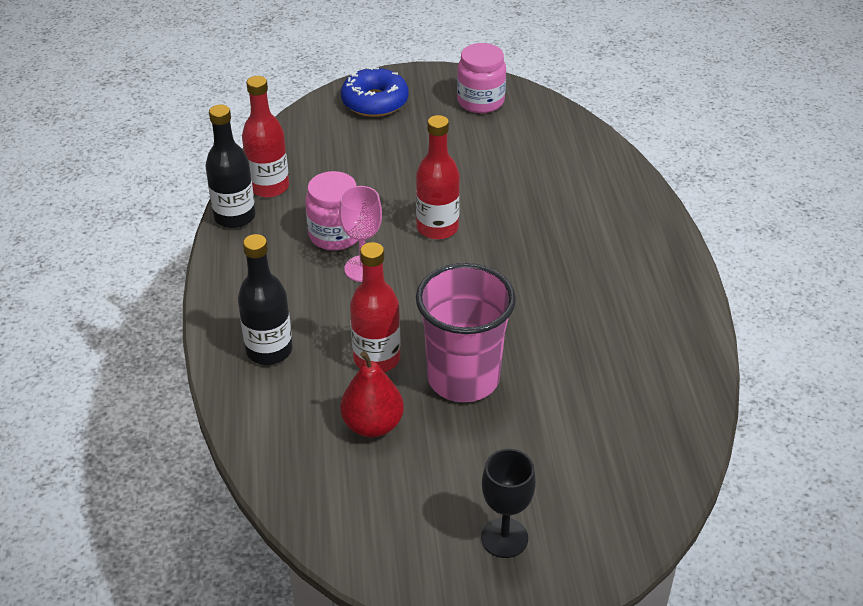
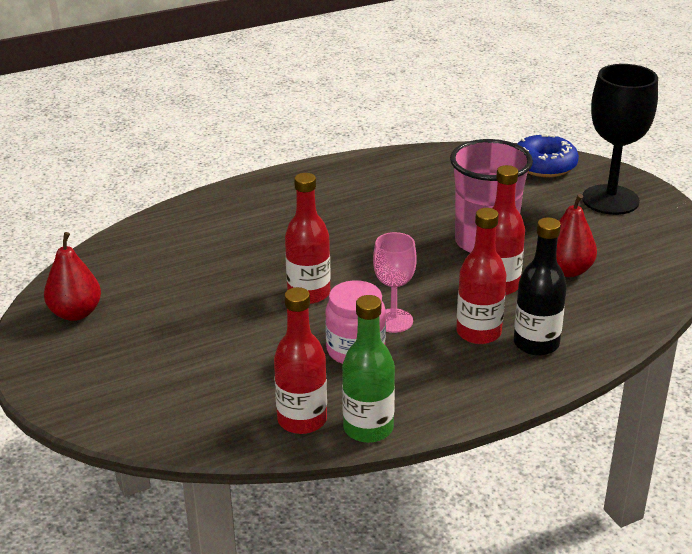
camera: 110 degrees left, 10 degrees down
(235, 217) = (368, 428): black bottle -> green bottle
(310, 317) = (478, 333): none -> red bottle
(375, 102) = (99, 387): blue donut -> blue donut (544, 165)
(480, 101) = (76, 313): pink jar -> red pear
(504, 538) = (610, 200): black goblet -> black goblet, size x1.70

